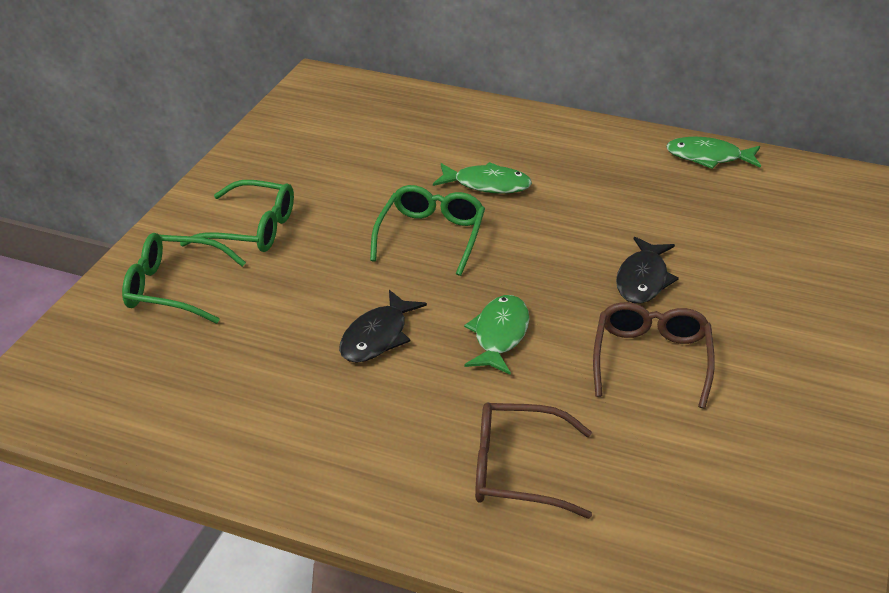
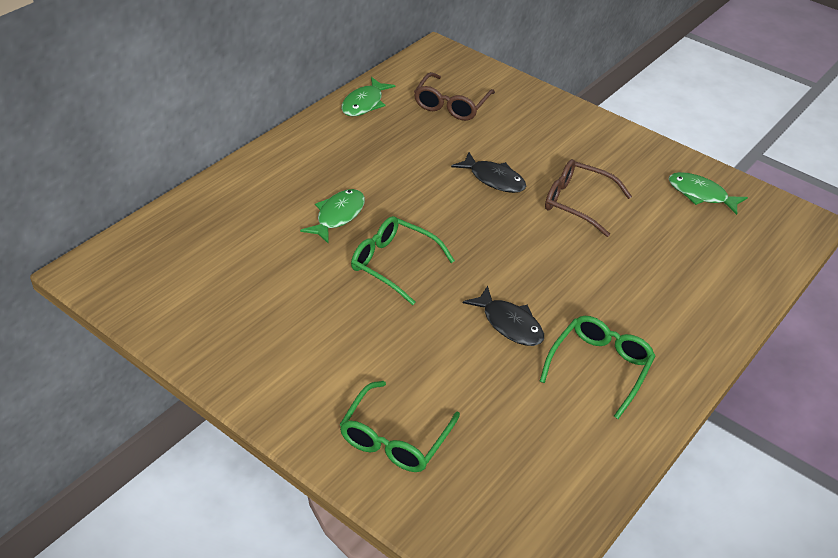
camera: 75 degrees left, 5 degrees up
(252, 229) = (328, 369): green glasses -> green glasses (600, 367)
(499, 335) = (529, 261): green fish -> green fish (700, 194)
(516, 470) = (666, 291): brown glasses -> brown glasses (451, 105)

